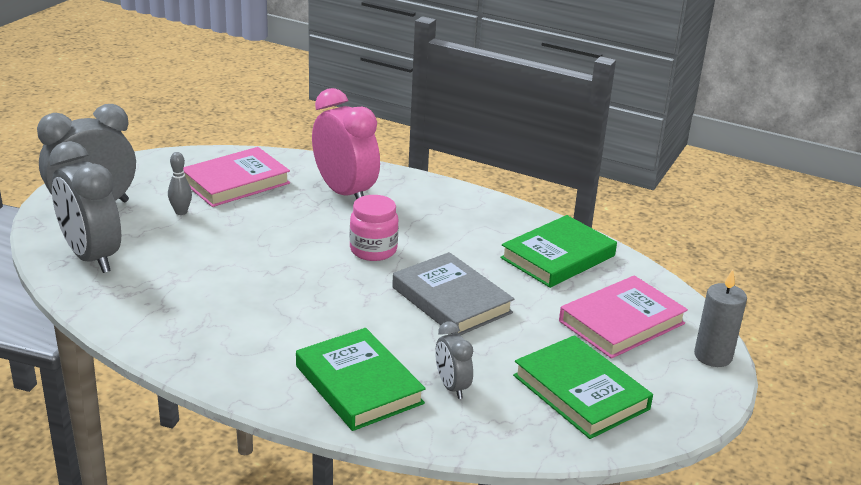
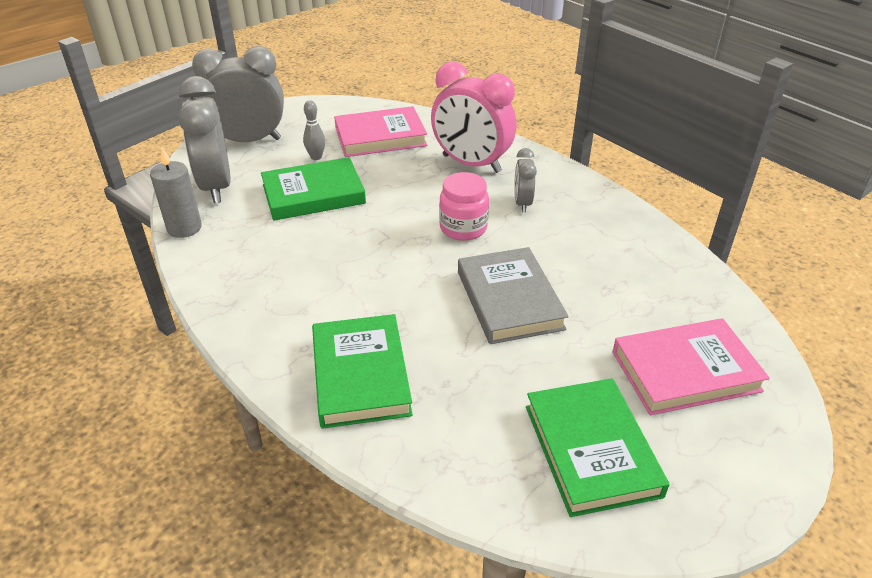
camera: 25 degrees right, 10 degrees up
(345, 193) = (471, 164): pink clock -> pink clock turned 135 degrees clockwise
(452, 387) = (452, 403): grey clock -> grey clock (522, 203)
(558, 257) = (651, 274): green book -> green book (313, 194)
(713, 356) = (780, 445): grey candle -> grey candle (184, 228)

